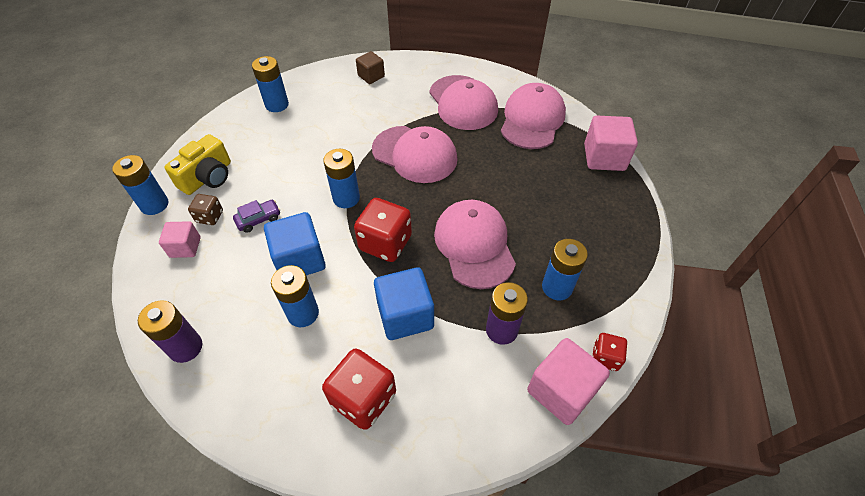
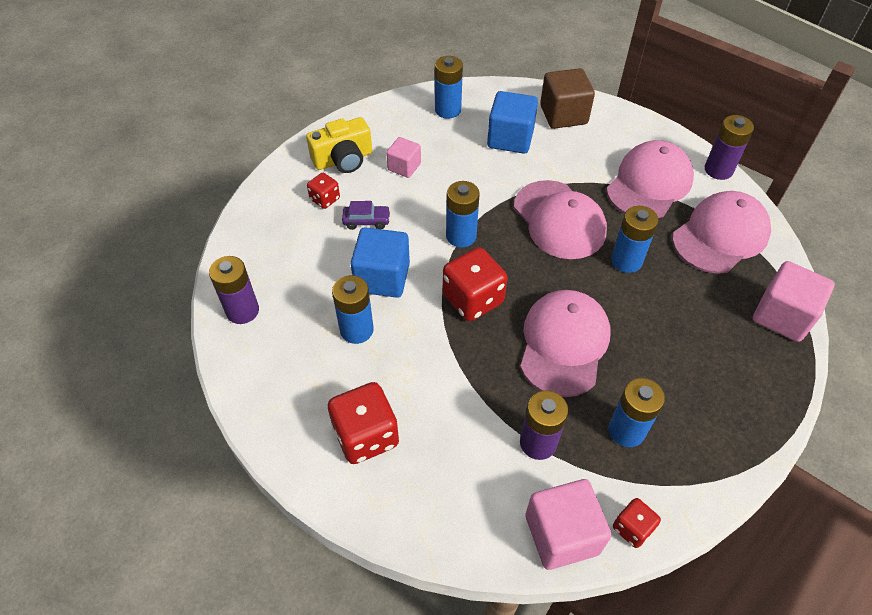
camera: 30 degrees right, 0 degrees up
(154, 204) = (284, 166): blue battery -> blue battery (626, 261)
(185, 247) = (289, 219): pink cube -> pink cube (404, 167)
(210, 217) = (325, 199): brown dice -> red dice
(371, 76) = (563, 115): brown cube -> brown cube, size x1.65
(405, 315) = (450, 379): blue cube -> blue cube (510, 138)
(463, 103) = (649, 184): pink cap -> pink cap turned 150 degrees counterclockwise
(503, 75) = (718, 170): none -> purple battery

